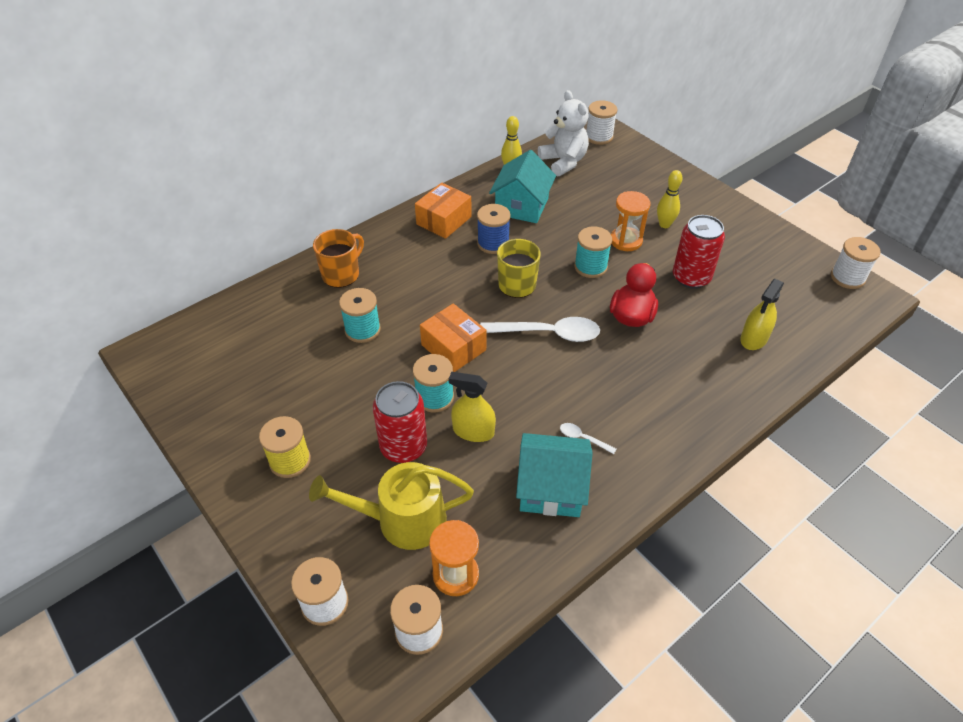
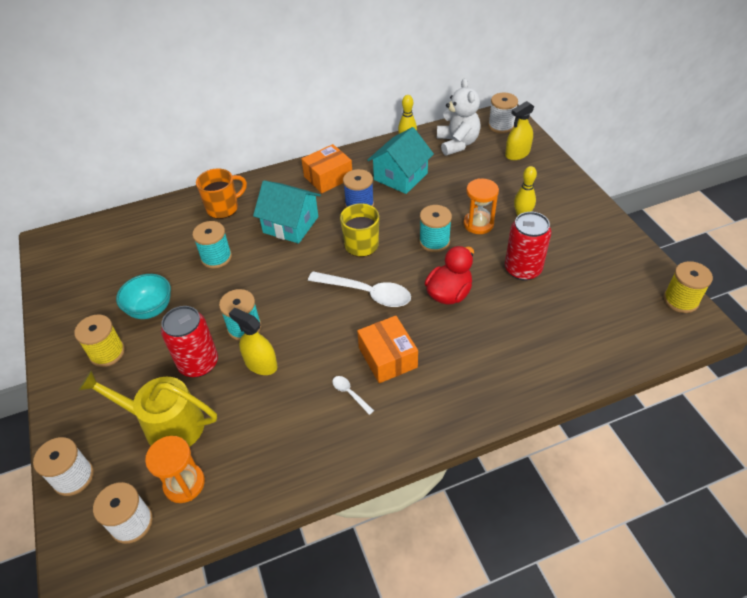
camera: 20 degrees right, 0 degrees up
(316, 402) = (151, 309): none -> turquoise bowl
(453, 347) = (281, 288): orange box -> orange box (387, 357)
(551, 488) = (300, 430): turquoise house -> turquoise house (290, 224)
(754, 338) = (555, 339): yellow spray bottle -> yellow spray bottle (517, 154)
(847, 277) = (680, 300): white spool -> yellow spool

